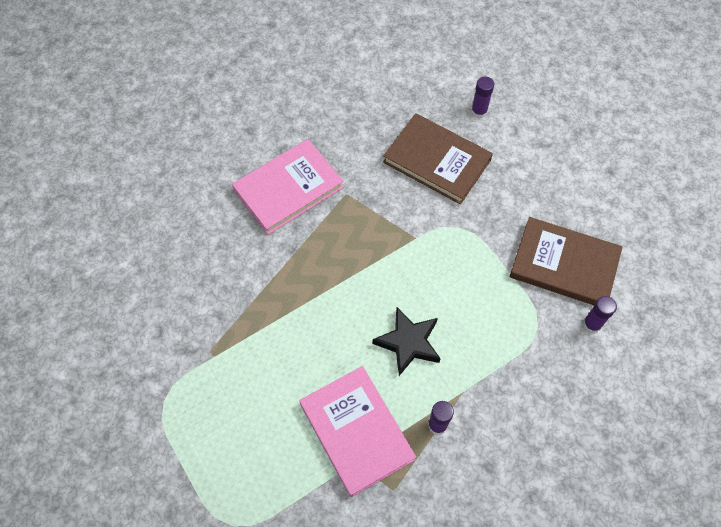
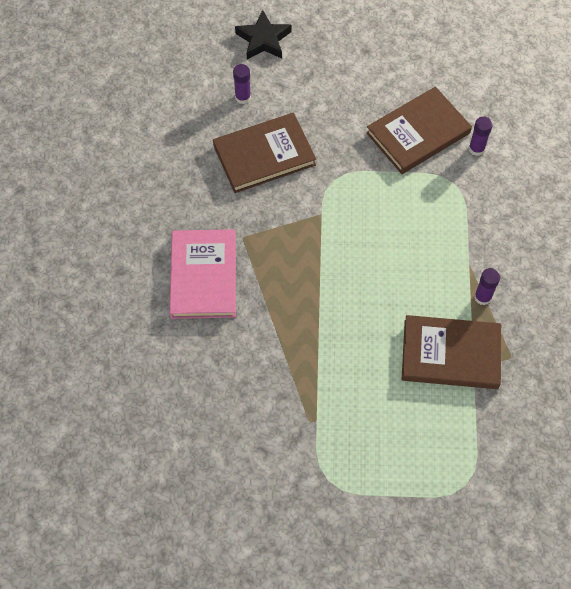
camera: 55 degrees left, 0 degrees up
(356, 431) = (450, 354): pink book -> brown book
(408, 343) = (405, 275): black star -> black star (263, 40)

